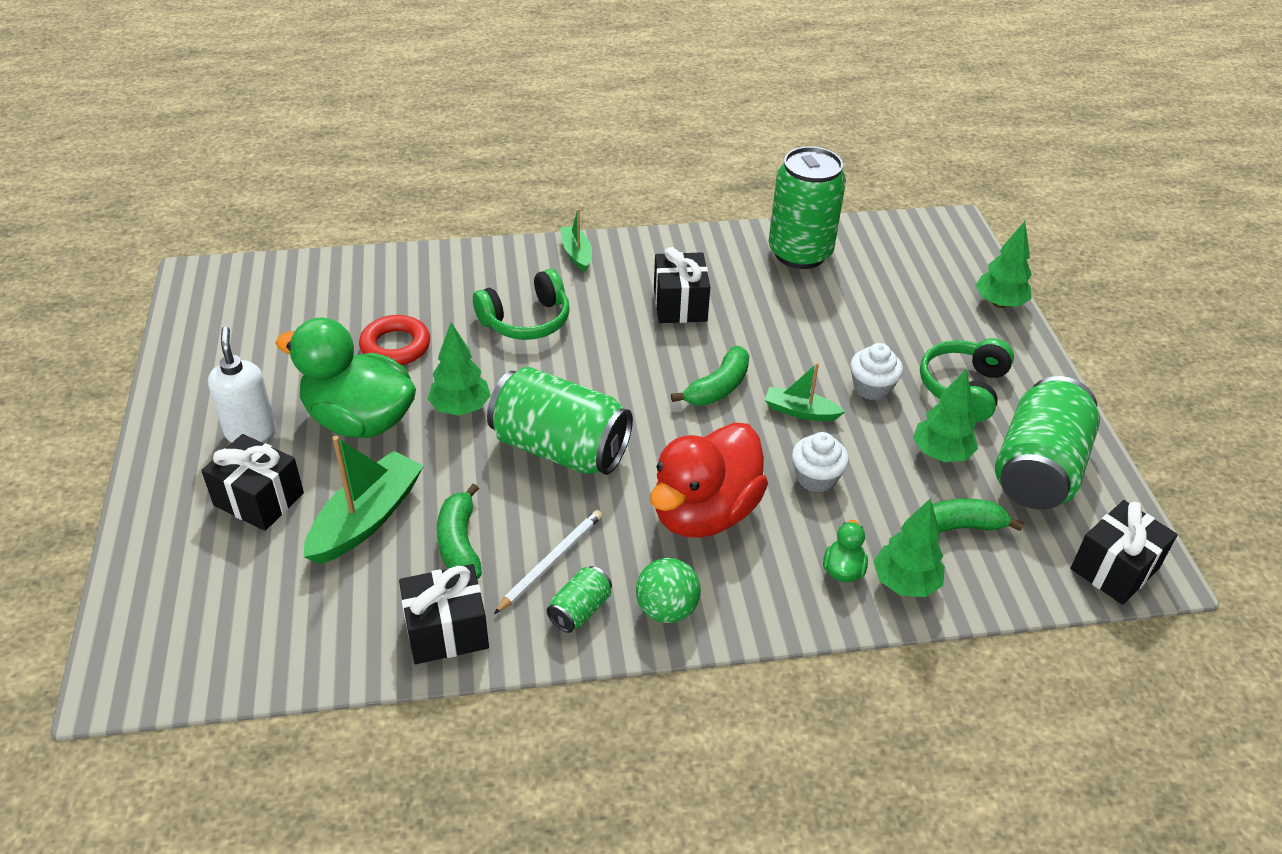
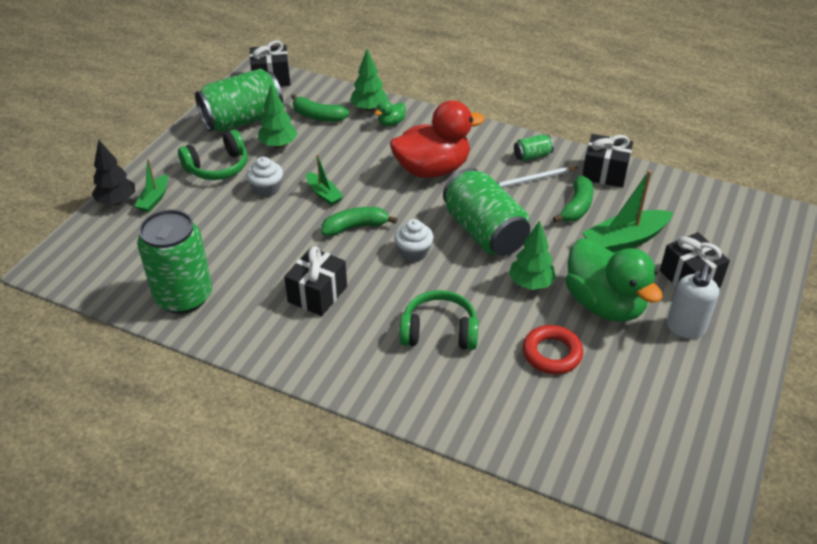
camera: 145 degrees left, 0 degrees up
(576, 254) = (349, 378): green boat -> green boat (154, 199)
(666, 609) = (490, 141): green ball -> none
(816, 478) = (356, 161): white cupcake -> white cupcake (413, 252)
(999, 303) = (117, 201): green tree -> black tree

